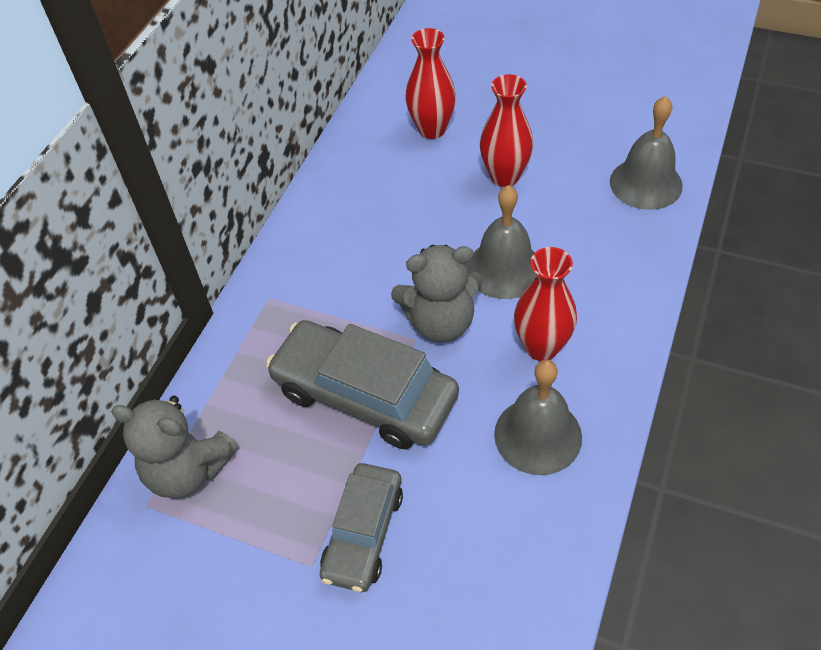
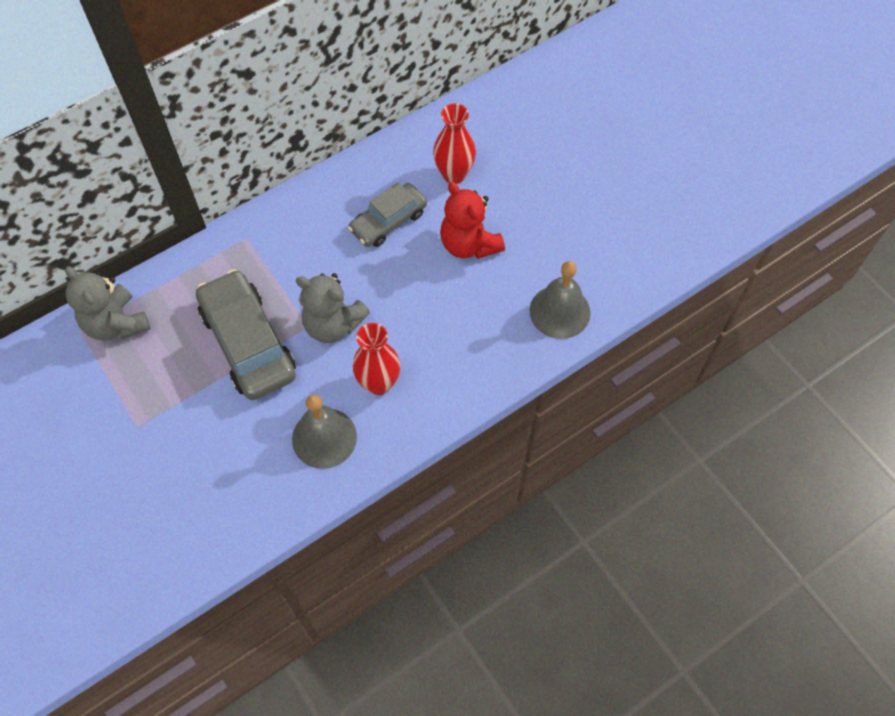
camera: 30 degrees right, 10 degrees up
(363, 533) = (178, 427): grey car -> grey car (388, 221)
(504, 176) = (469, 244): red vase -> red teddy bear
(504, 269) = (405, 313): grey bell -> none

